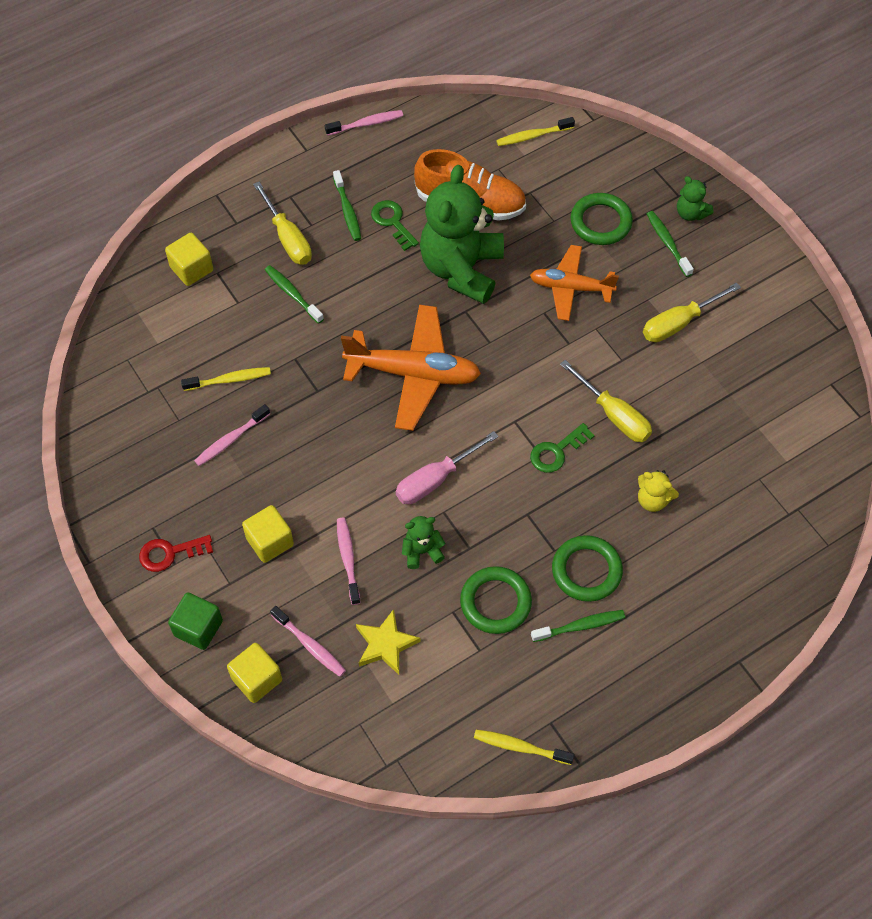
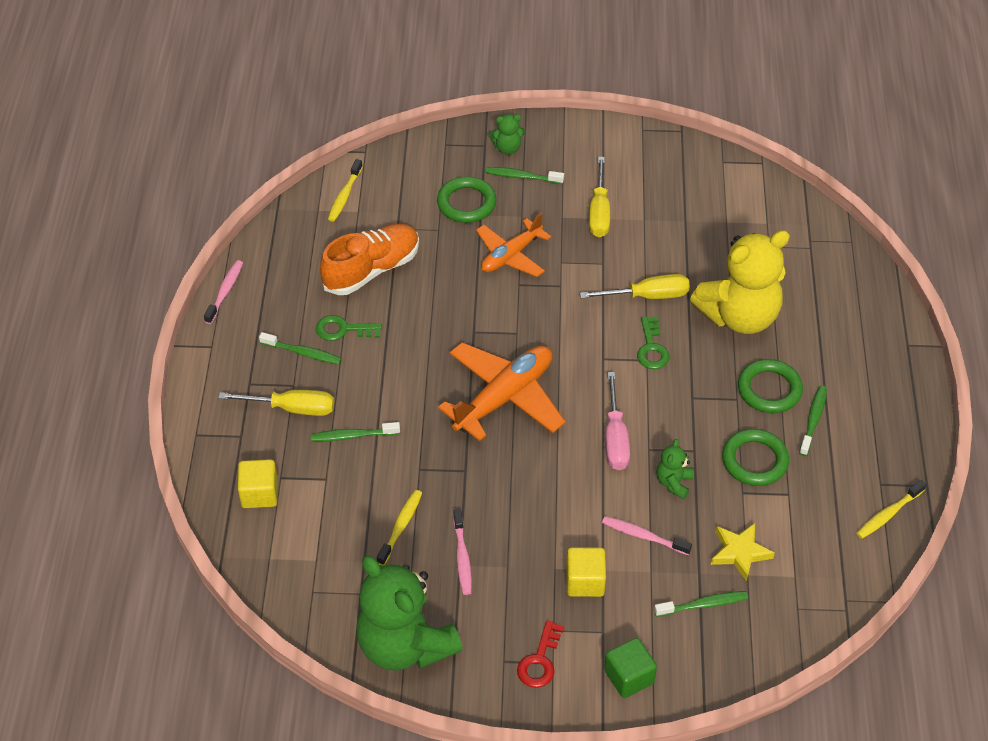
camera: 55 degrees left, 10 degrees down
(257, 679) = (708, 659): yellow cube -> none
(310, 645) = (703, 604): pink toothbrush -> green toothbrush
(461, 269) = (431, 311): green teddy bear -> green teddy bear (405, 645)
(653, 500) = (739, 316): yellow teddy bear -> yellow teddy bear, size x2.36

